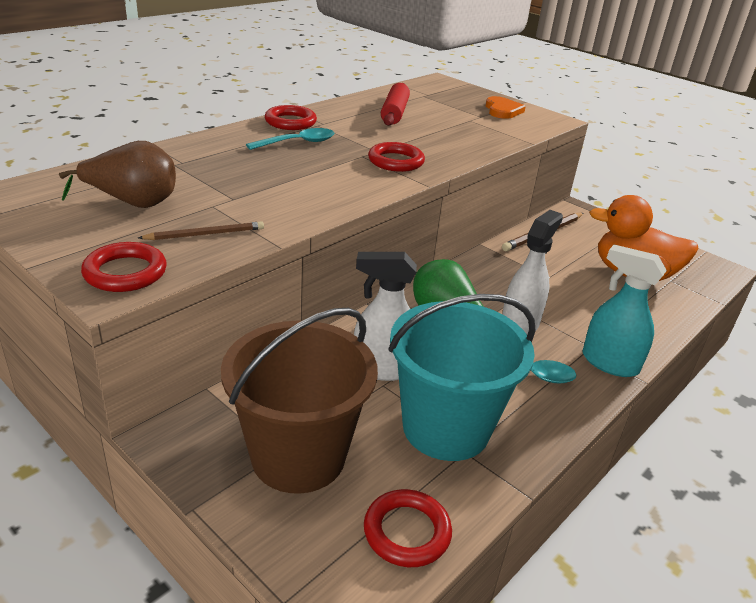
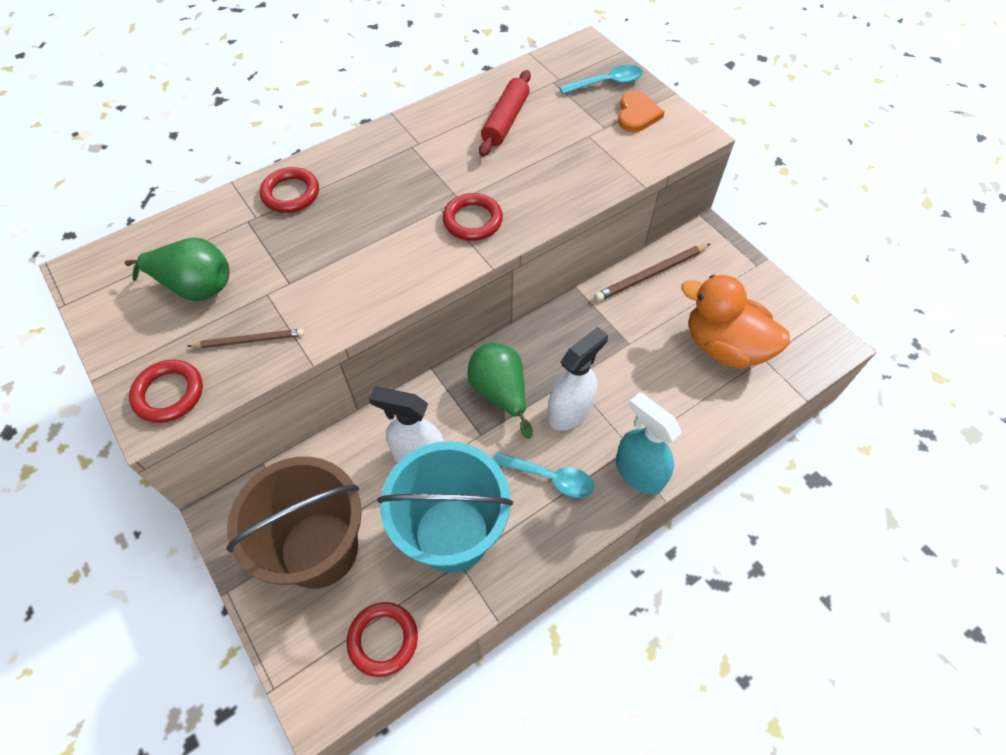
camera: 15 degrees right, 25 degrees up
(133, 203) = (195, 287): brown pear -> green pear
(290, 122) = (384, 141): red ring -> red ring (291, 194)
(298, 143) = (380, 183): turquoise spoon -> turquoise spoon (607, 83)

